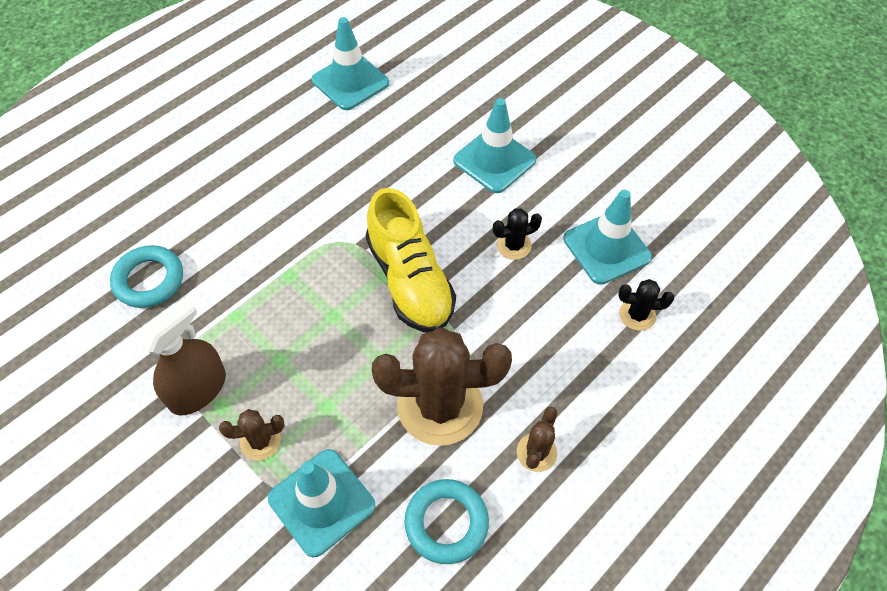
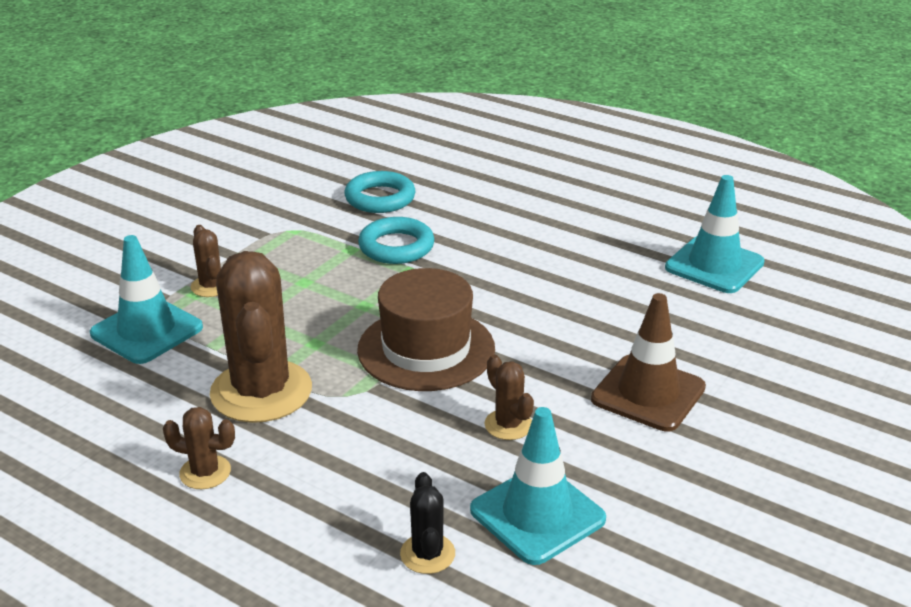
camera: 80 degrees right, 25 degrees down
(198, 390) = (264, 244): brown spray bottle -> none
(410, 280) = (426, 349): yellow shoe -> brown hat
(446, 523) = (119, 413): turquoise ring -> turquoise ring (396, 247)
(494, 160) = (648, 393): turquoise traffic cone -> brown traffic cone
(513, 245) = (508, 425): black cactus -> brown cactus

